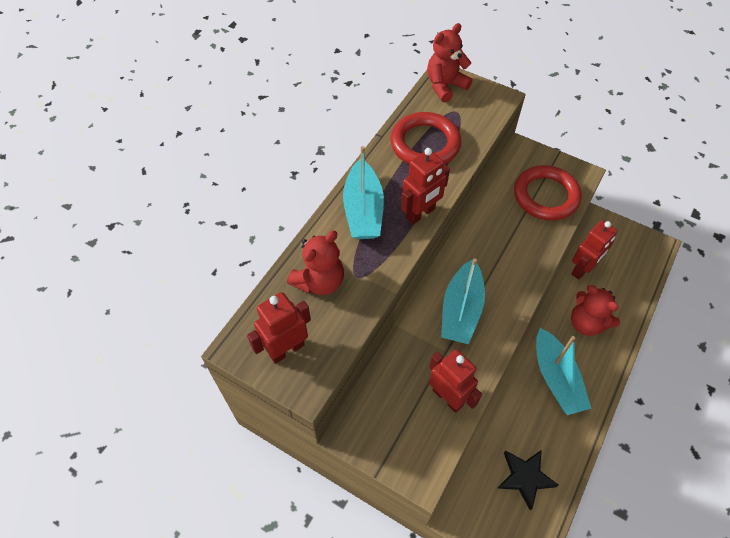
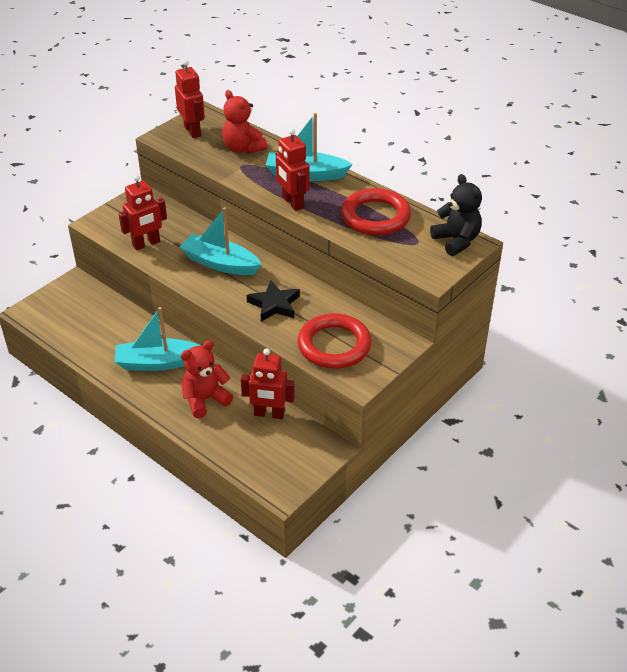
camera: 100 degrees right, 15 degrees down
(445, 86) = (456, 241): red teddy bear -> black teddy bear
(525, 478) = (83, 323): black star -> black star (274, 304)
(582, 269) = (269, 414): red robot -> red robot turned 45 degrees counterclockwise

